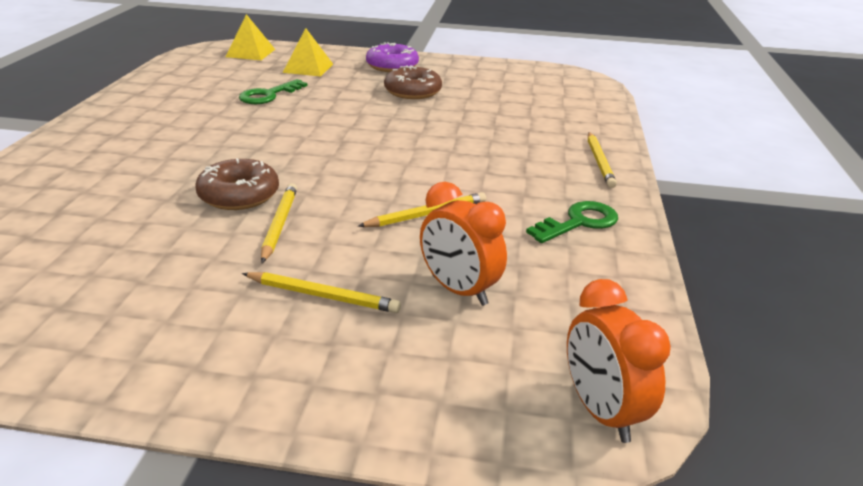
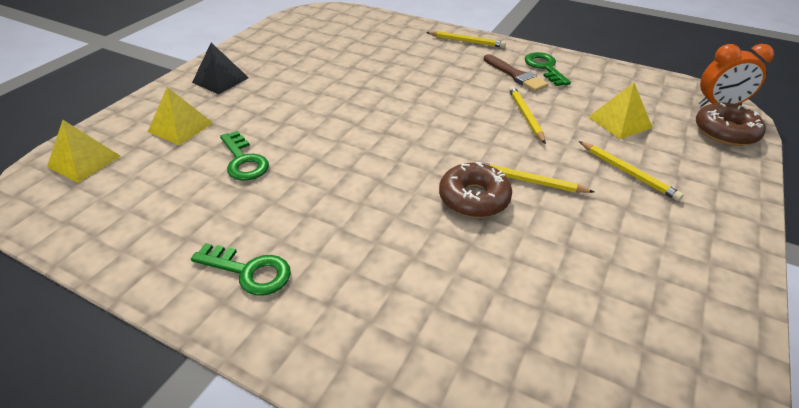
camera: 70 degrees left, 10 degrees up
(129, 120) = (249, 271): none -> green key
(323, 296) = (628, 172): yellow pencil -> yellow pencil turned 105 degrees clockwise
(392, 66) = (220, 80): purple donut -> black pyramid
(412, 92) = (295, 81): brown donut -> brown donut (725, 132)
(459, 290) = (620, 122): orange clock -> yellow pyramid
(533, 202) = (515, 75): none -> brown brush

